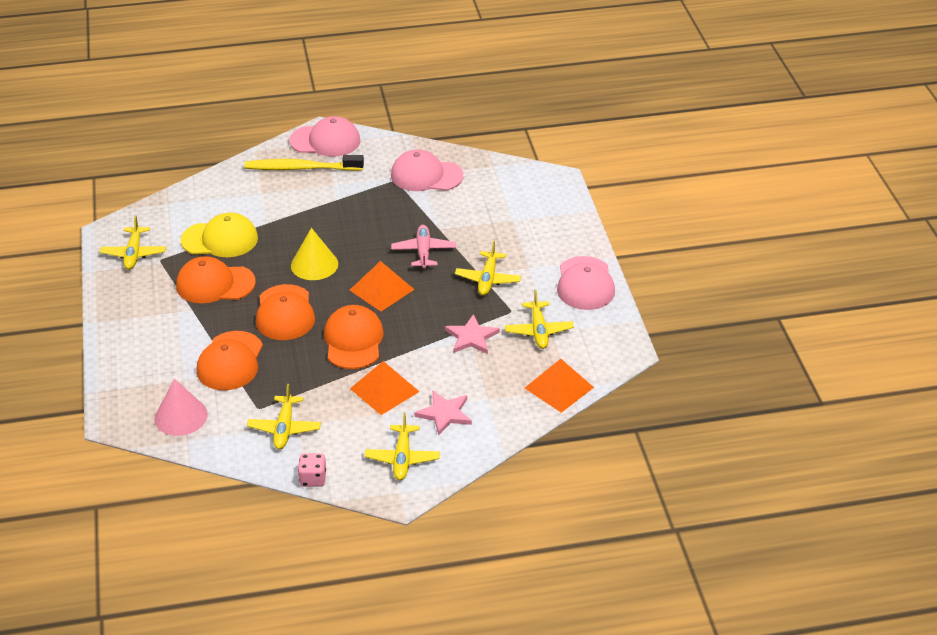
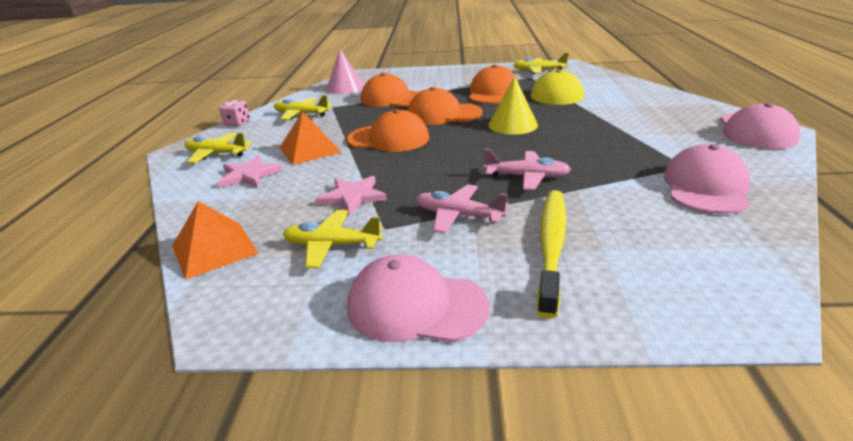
camera: 105 degrees right, 10 degrees down
(301, 168) = (689, 120): yellow toothbrush -> yellow toothbrush (551, 246)
(382, 289) = (462, 153): orange pyramid -> none
(488, 279) = (458, 216): yellow plane -> pink plane

